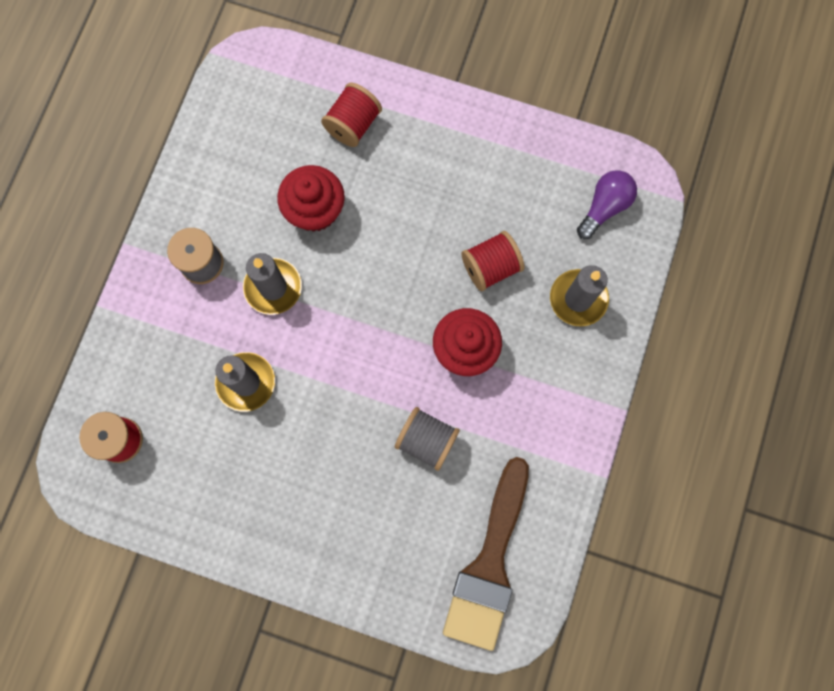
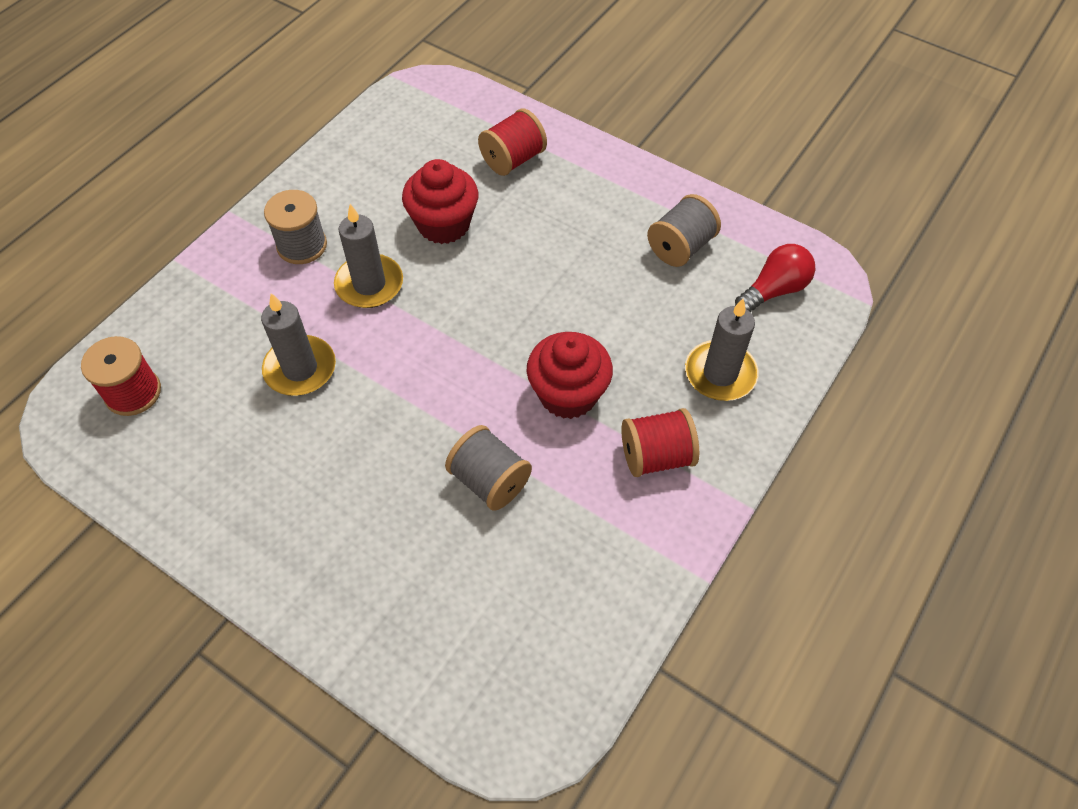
camera: 15 degrees right, 20 degrees down
(489, 565) = (522, 648): brown brush -> none
(490, 267) = (624, 319): red spool -> red spool (656, 456)
(519, 183) = (680, 247): none -> grey spool
(604, 207) = (774, 290): purple light bulb -> red light bulb

